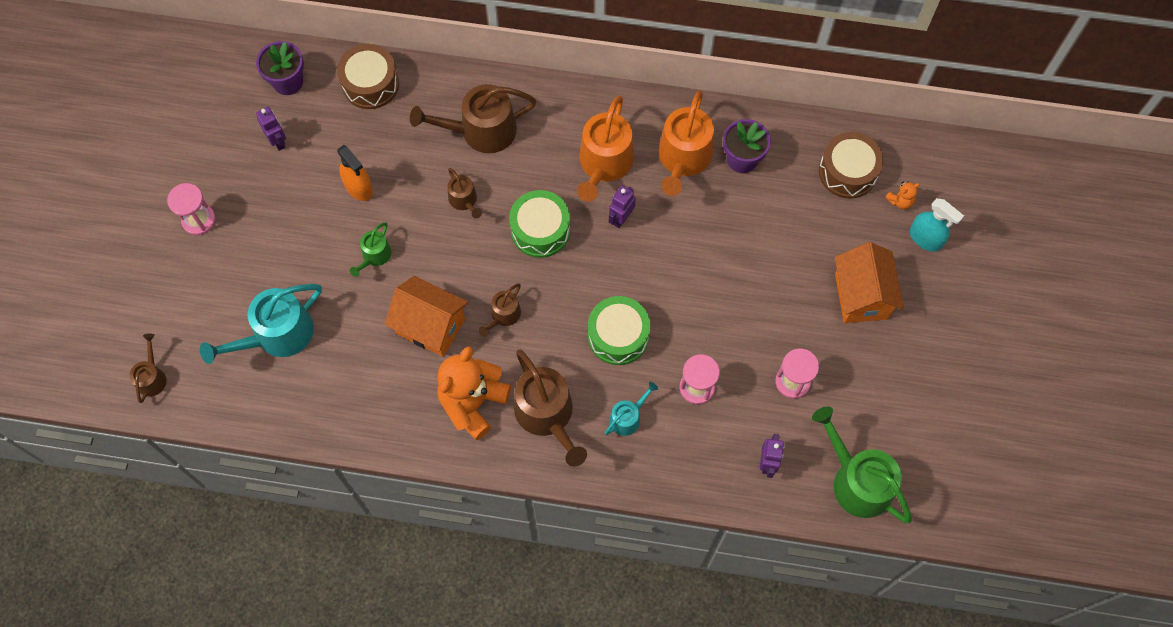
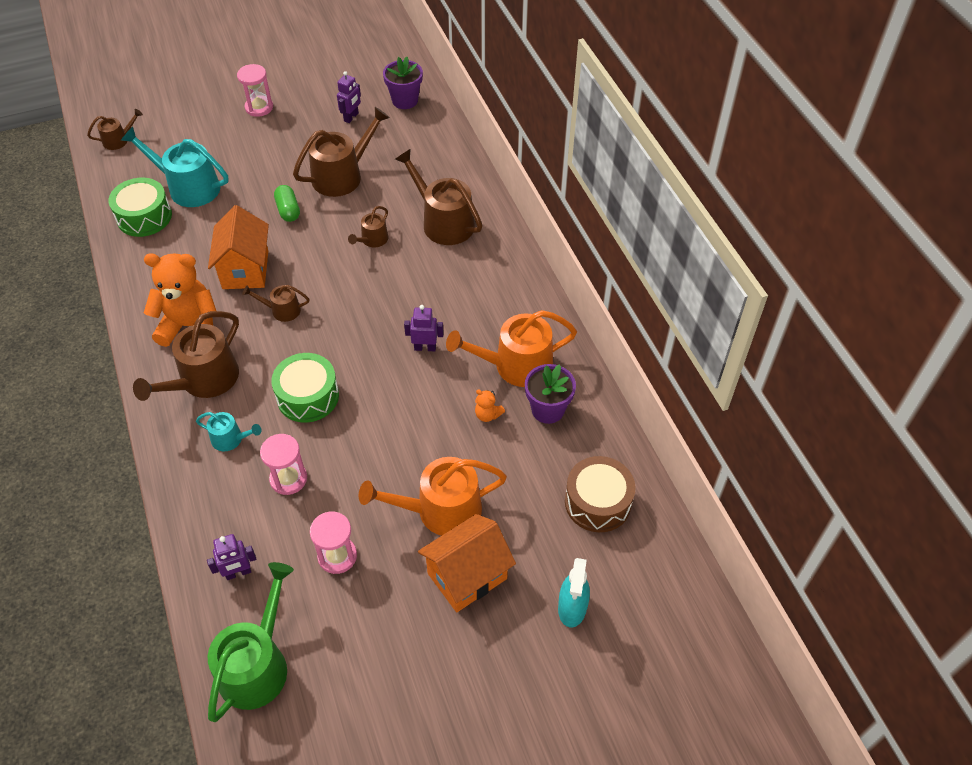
camera: 60 degrees right, 15 degrees down
(358, 187) = (342, 176): orange spray bottle -> brown watering can
(370, 84) = (437, 143): brown drum -> none
(374, 256) = (288, 210): green watering can -> green capsule
(540, 230) = (377, 299): green drum -> green drum (144, 217)
(604, 164) = (470, 313): orange watering can -> orange watering can (441, 510)
(900, 201) = (598, 564): orange teddy bear -> orange teddy bear (487, 415)

